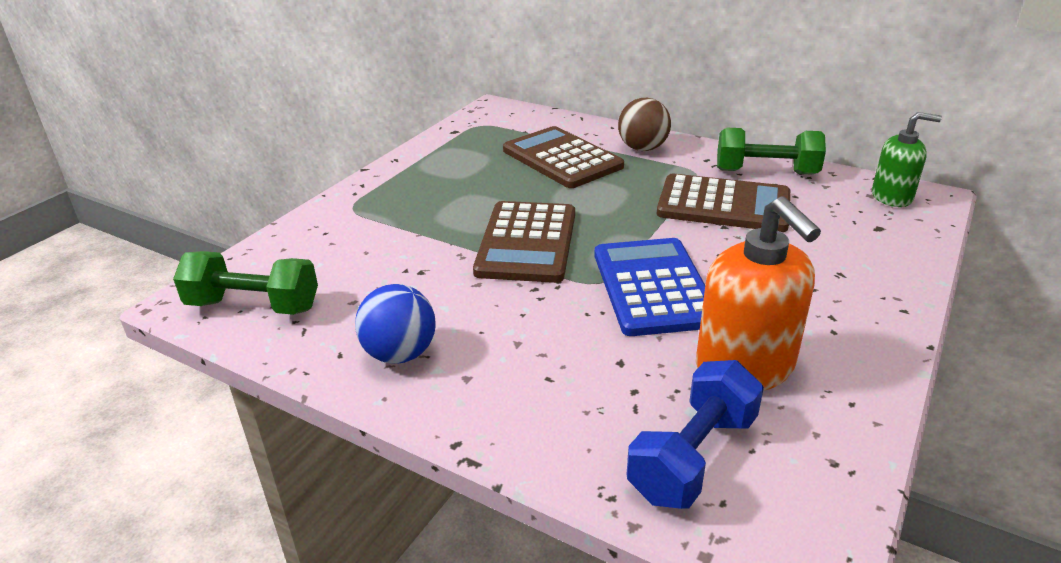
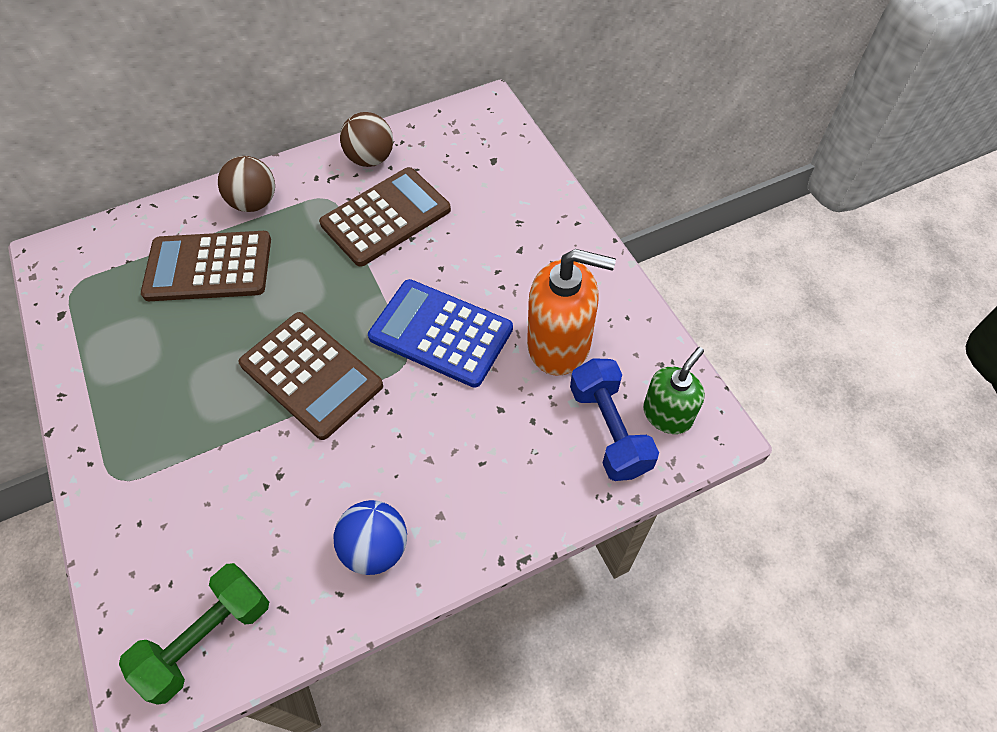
camera: 55 degrees left, 25 degrees up
(766, 172) = (371, 159): green dumbbell -> brown ball
(892, 197) = (469, 123): green soap dispenser -> green soap dispenser (667, 414)

